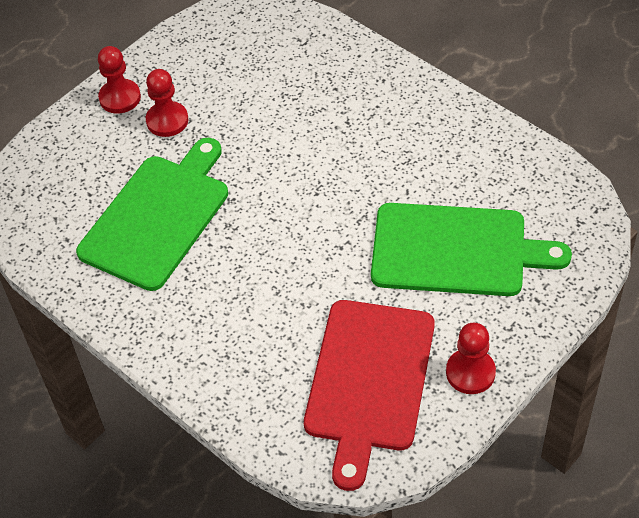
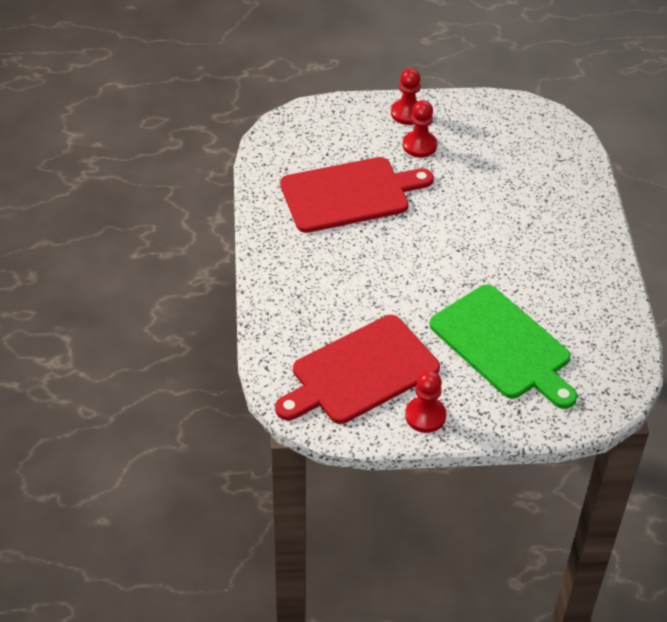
camera: 40 degrees right, 5 degrees down
(158, 217) = (350, 194): green cutting board -> red cutting board

